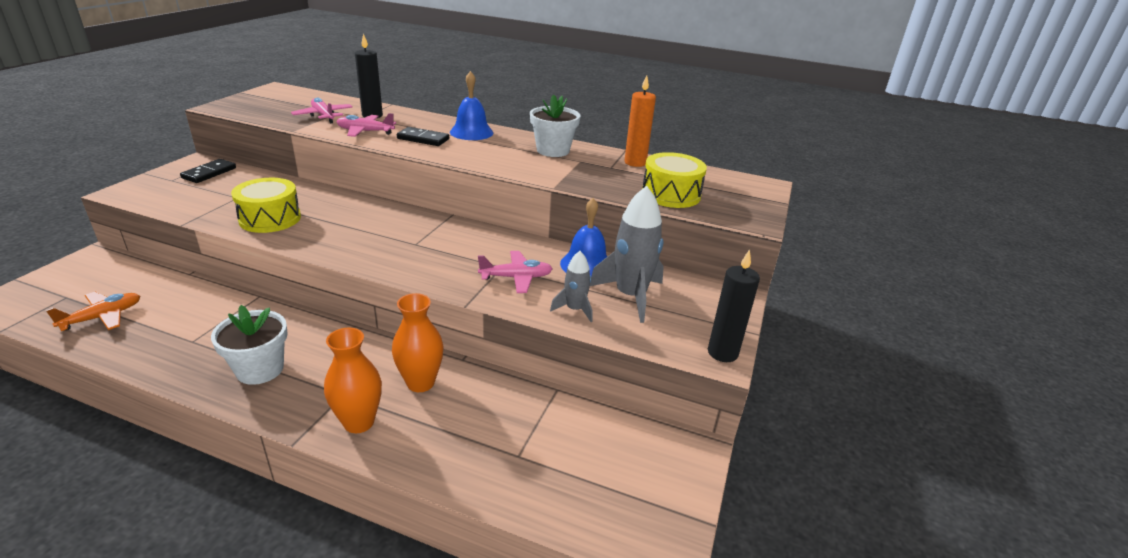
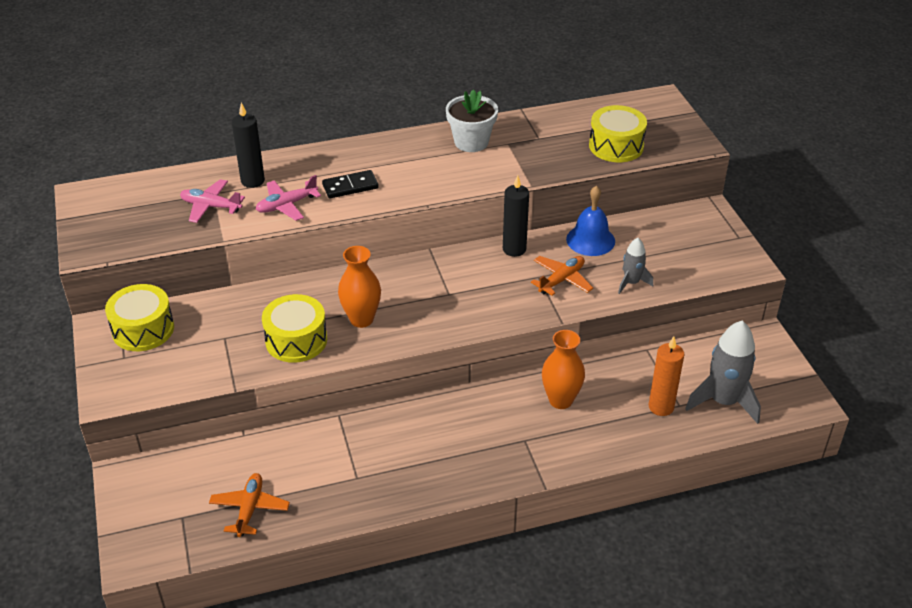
camera: 35 degrees left, 10 degrees up
(209, 173) = (143, 329): black domino -> yellow drum
(260, 369) = (442, 462): white flower pot -> none
(359, 422) = (563, 449): orange vase -> orange vase (361, 319)
(471, 132) = (374, 155): blue bell -> none
(516, 278) = (561, 280): pink plane -> orange plane
(630, 296) = (650, 250): grey rocket -> grey rocket (723, 401)
(635, 163) = (549, 122): orange candle -> orange candle (661, 407)
(722, 353) = (749, 262): black candle -> black candle (514, 249)

